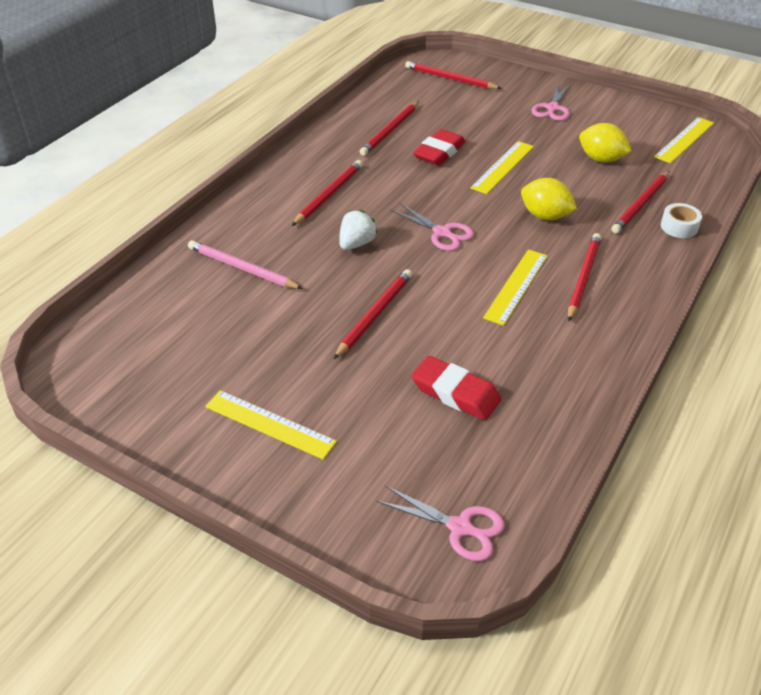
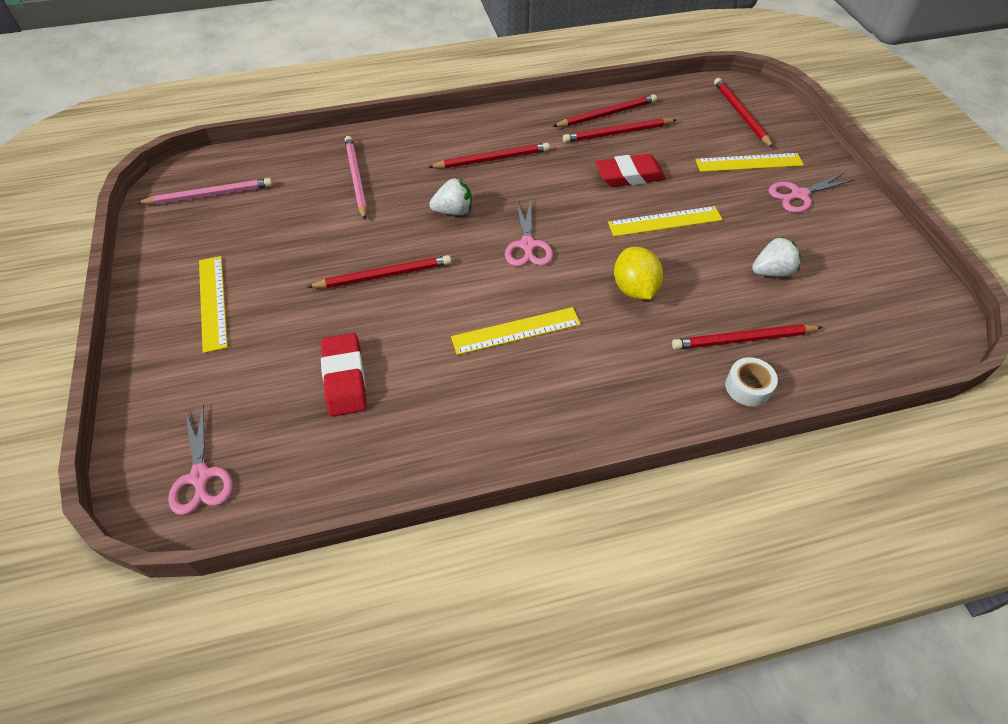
camera: 45 degrees right, 10 degrees up
(126, 358) = (210, 195): none -> pink pencil
(583, 278) = (581, 365): red pencil -> red pencil (606, 114)
(601, 159) = (771, 271): yellow lemon -> white strawberry
(684, 140) = (897, 308): yellow ruler -> yellow ruler (749, 163)

